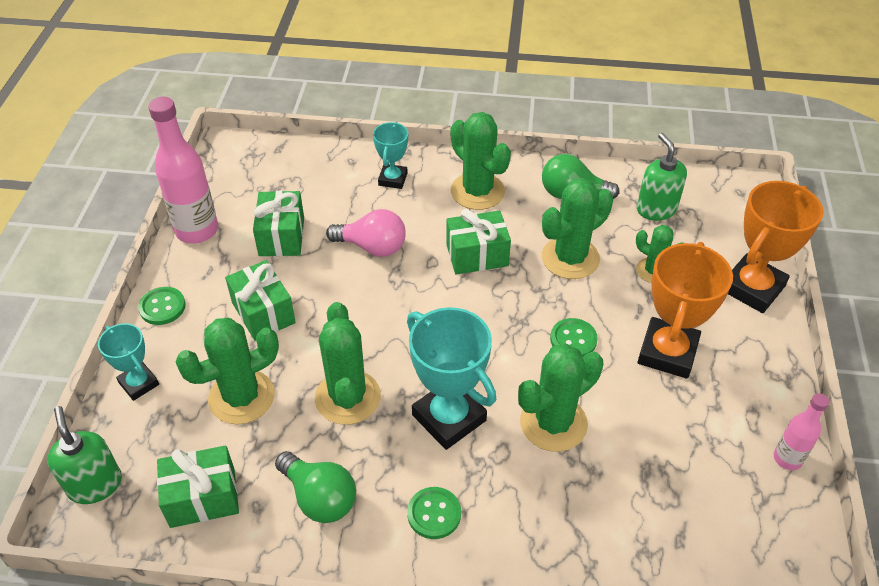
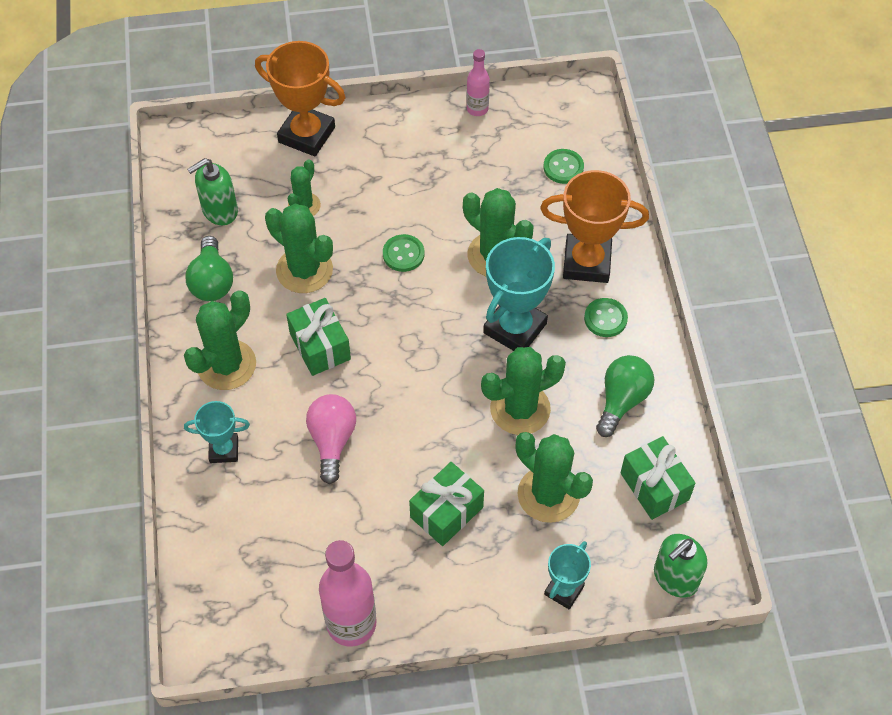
camera: 105 degrees left, 10 degrees up
(162, 307) = (467, 611): green button -> green button (563, 167)
(282, 236) = (338, 532): green gift -> none
(667, 352) = (397, 187): orange trophy -> orange trophy (586, 262)

